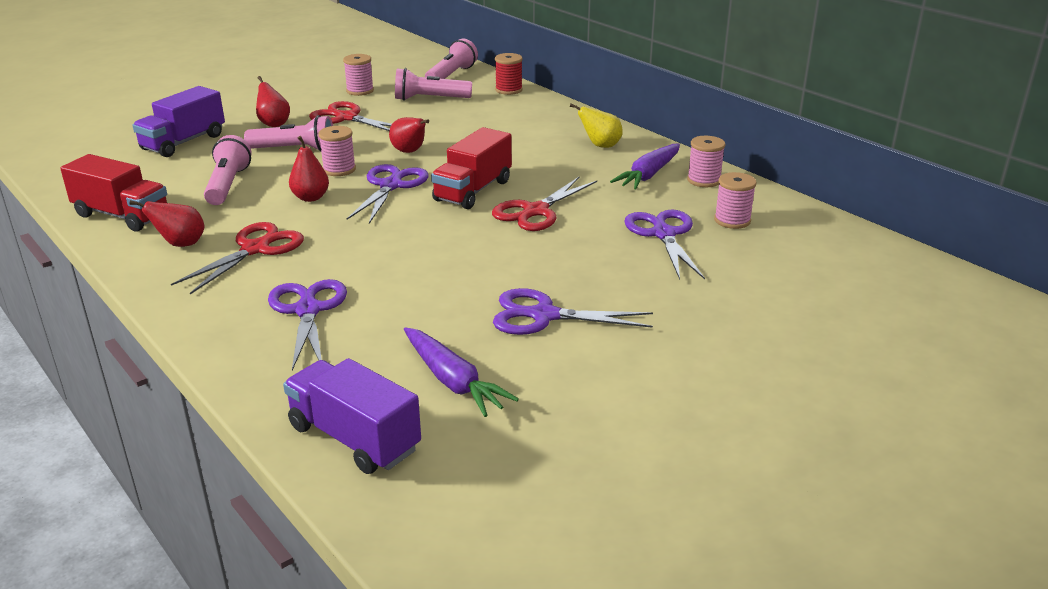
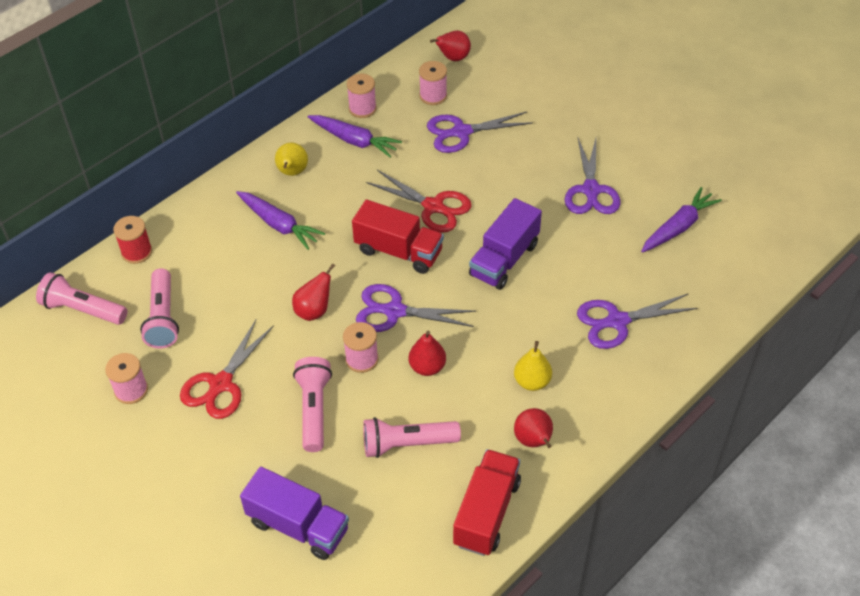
camera: 95 degrees left, 20 degrees up
(255, 249) = (532, 382): red scissors -> yellow pear
(274, 124) = (239, 451): red pear -> red pear (453, 58)
(354, 438) = (748, 264): purple truck -> purple truck (504, 259)
(527, 139) = (279, 224): none -> purple carrot

